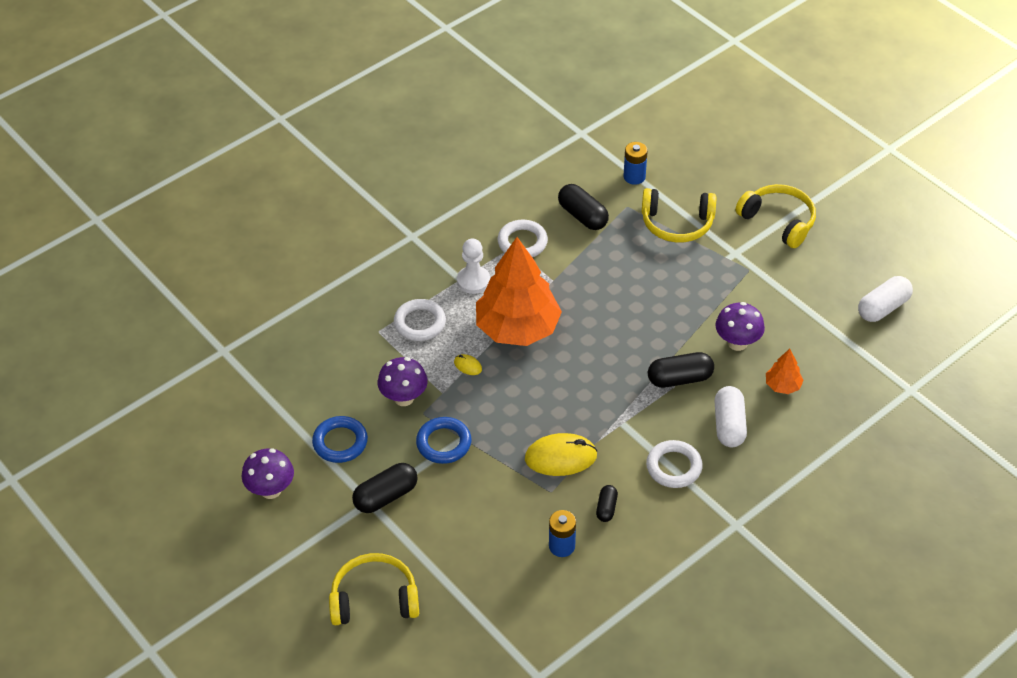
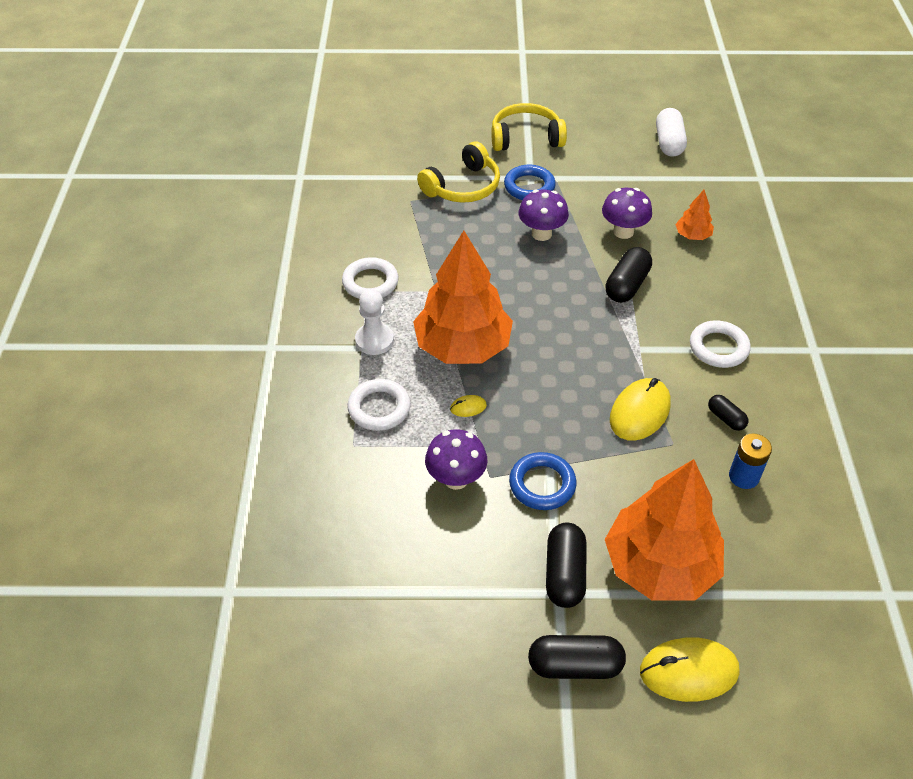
camera: 50 degrees left, 0 degrees up
(271, 490) = (461, 673): purple mushroom -> purple mushroom (541, 234)
(340, 442) = (459, 567): blue ring -> blue ring (529, 187)
(374, 599) = (688, 671): yellow headphones -> yellow mouse
(440, 541) = (659, 565): none -> orange tree
(582, 216) = (388, 230): black capsule -> black capsule (575, 665)
(634, 177) = (385, 178): blue battery -> none
(729, 425) = (704, 289): white capsule -> none

